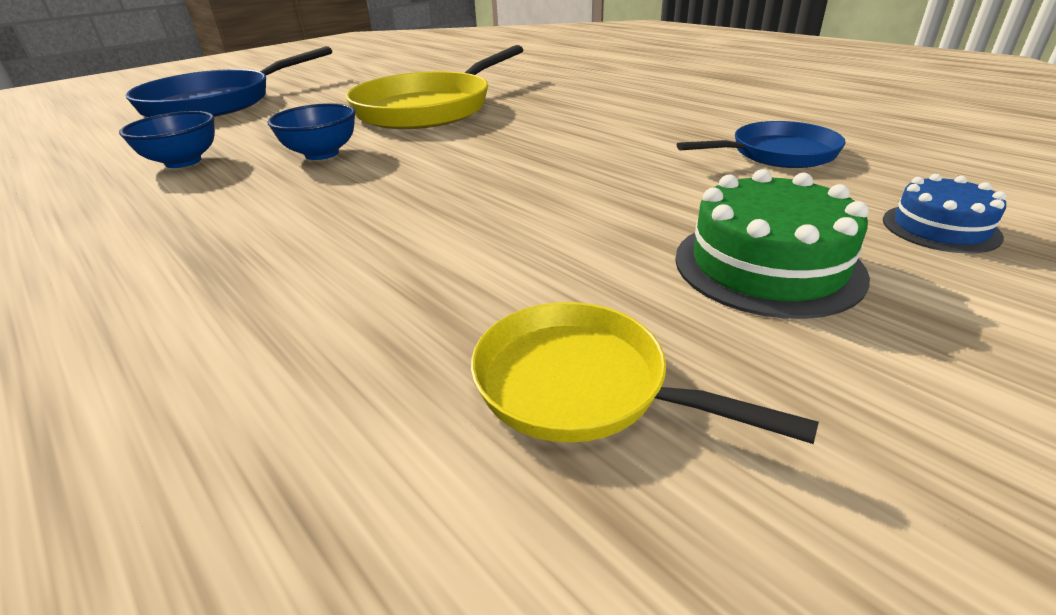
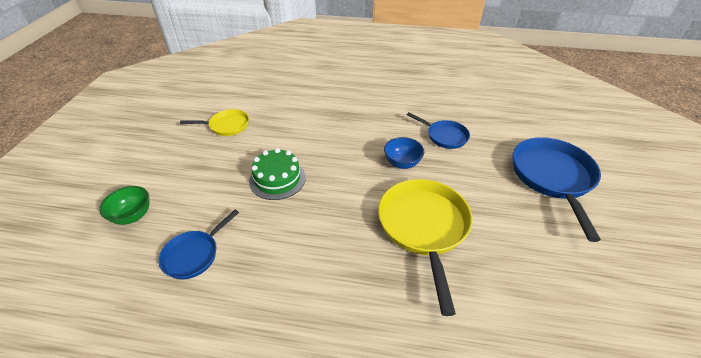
camera: 140 degrees right, 10 degrees up
(183, 162) = (444, 136): blue bowl -> blue pan
(767, 265) = (192, 173): green cake -> green cake (277, 179)
(940, 228) = (133, 216): blue cake -> green bowl

